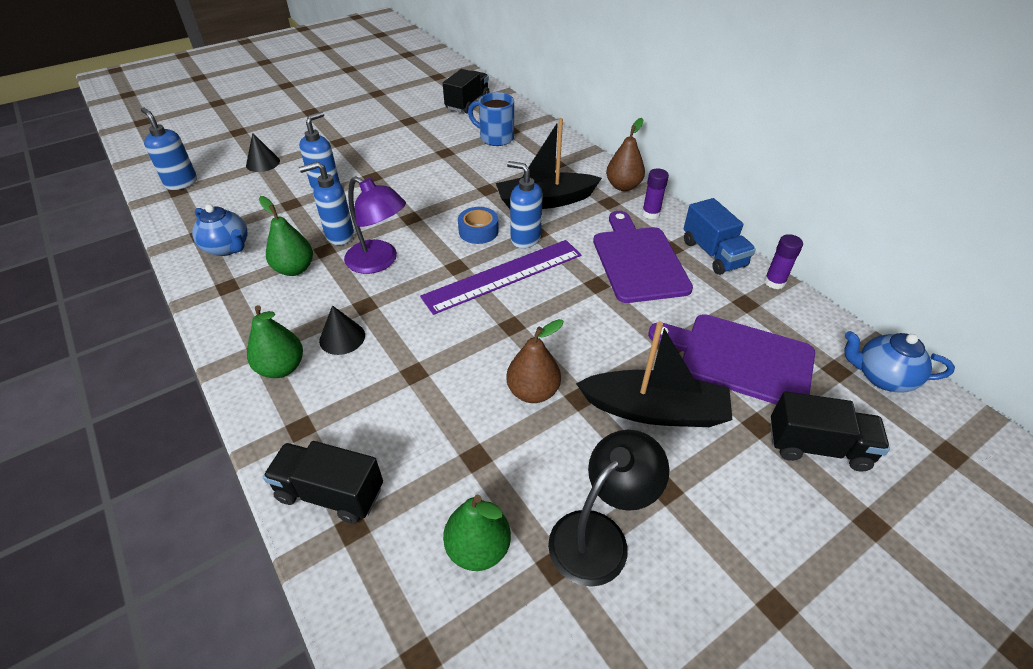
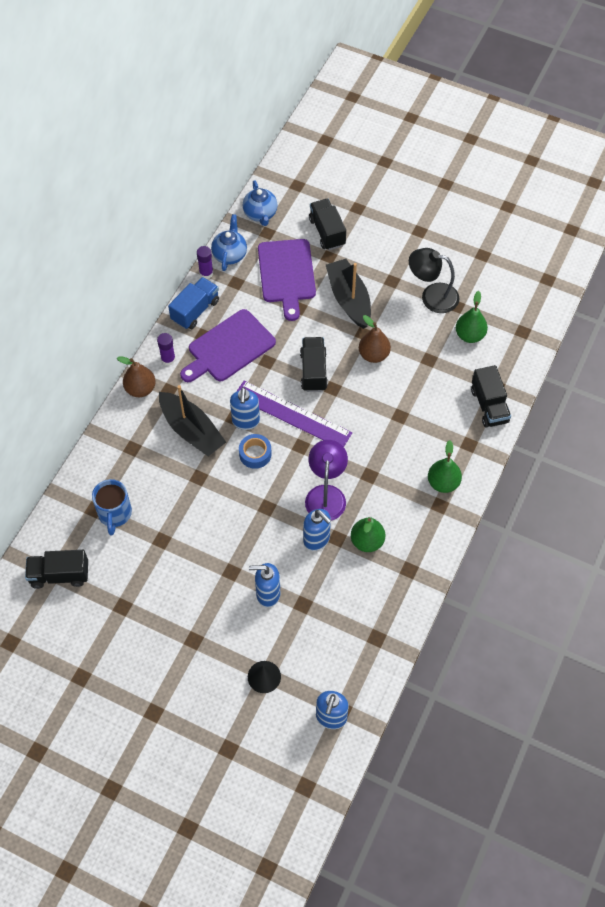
camera: 120 degrees left, 15 degrees up
(227, 248) = (376, 604): blue teapot -> blue teapot (230, 254)
(342, 338) = (402, 468): black cone -> none
(551, 318) = (313, 371): none -> black truck

